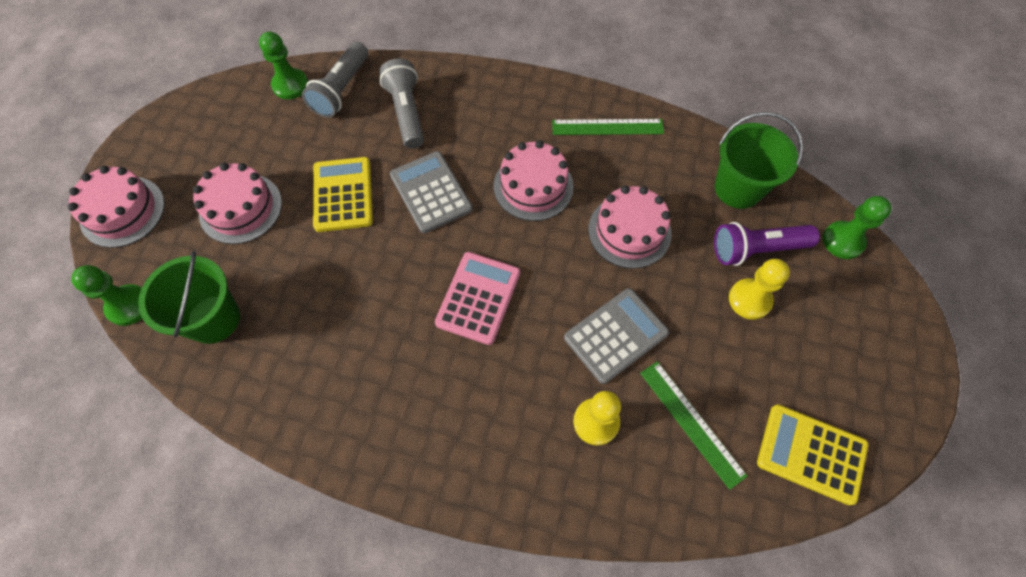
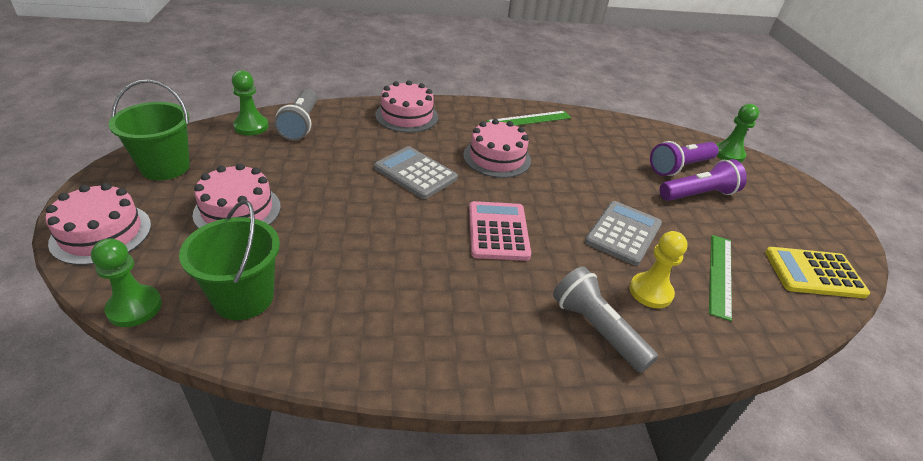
camera: 25 degrees left, 25 degrees down
(343, 195) = (337, 186): yellow calculator -> none
(406, 112) = (366, 130): grey flashlight -> grey flashlight (596, 329)
(629, 231) = (586, 171): pink cake -> pink cake (407, 116)
(691, 423) = (720, 275): green ruler -> green ruler turned 75 degrees clockwise
(738, 188) = (641, 138): green bucket -> green bucket (165, 167)
(749, 300) = (698, 194): yellow pawn -> purple flashlight

